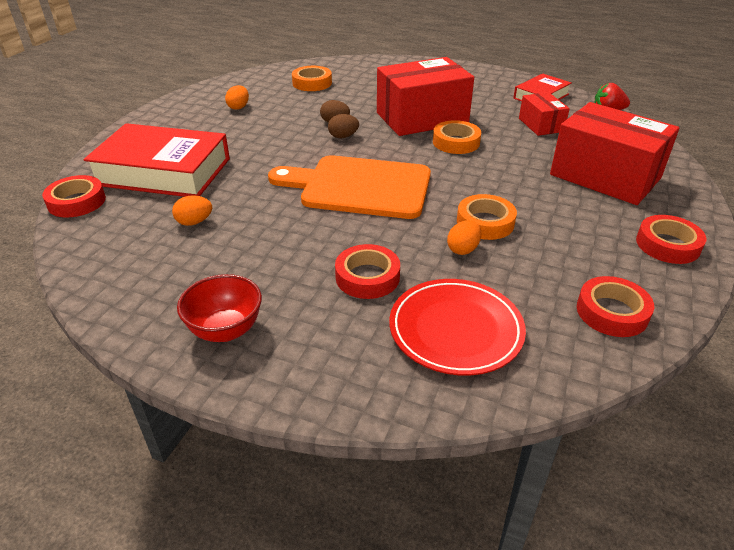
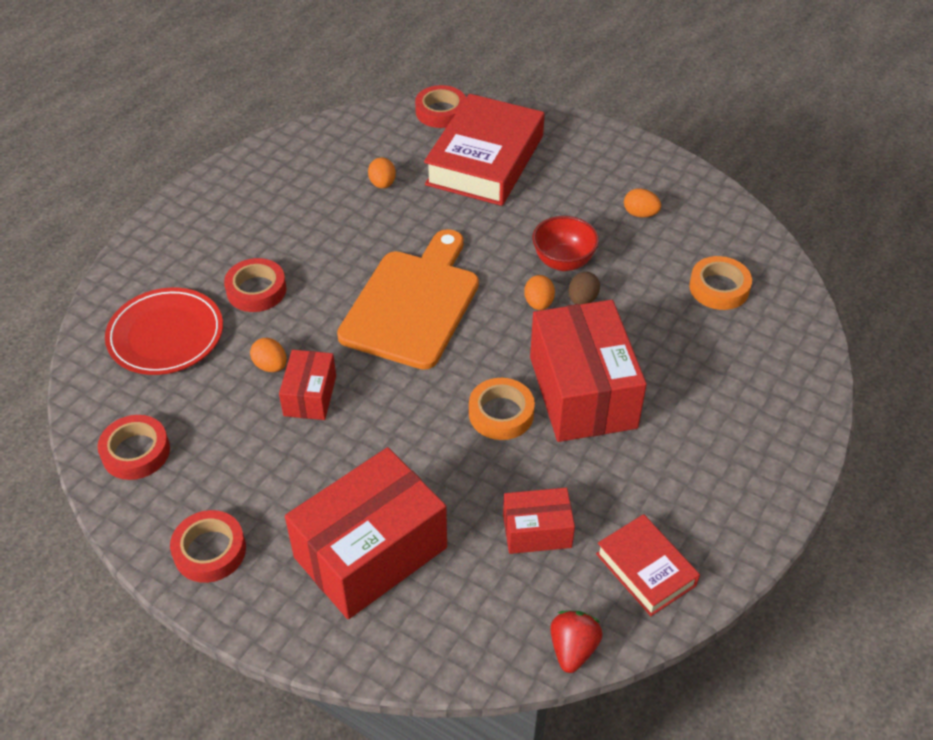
camera: 100 degrees right, 10 degrees up
(225, 330) = (226, 204): red bowl -> red bowl (563, 262)
(343, 137) = (538, 303): brown egg -> orange egg
(485, 222) = (310, 396): orange tape -> red box

